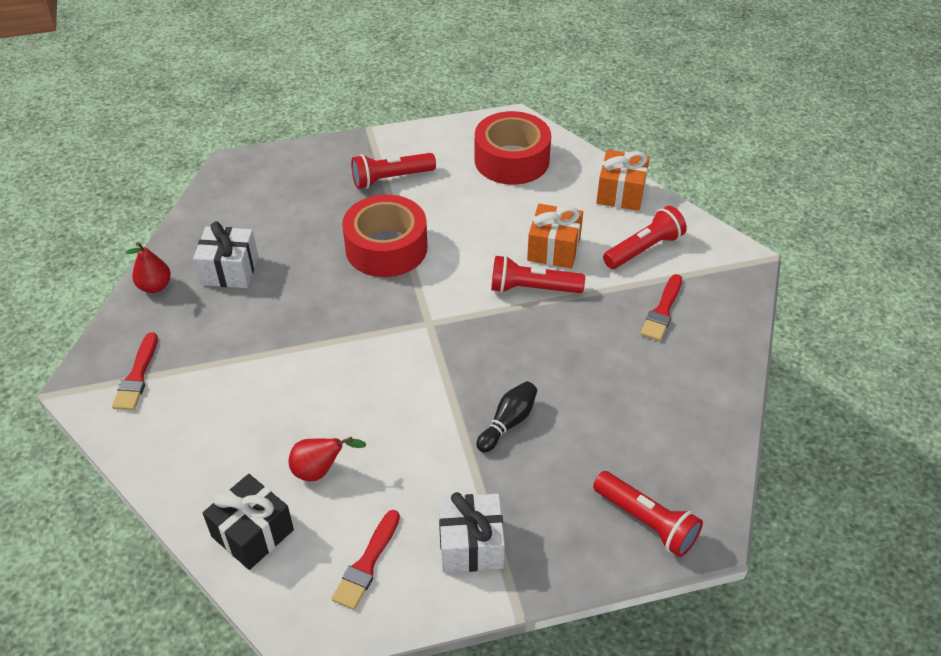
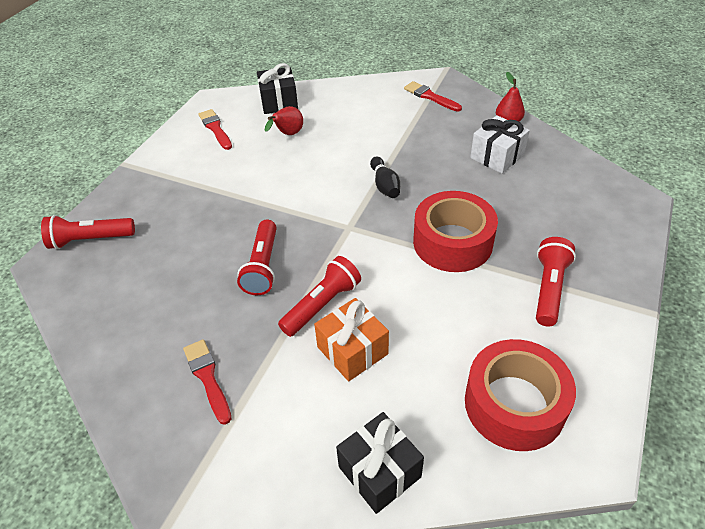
camera: 130 degrees right, 0 degrees up
(471, 545) = (176, 165): white gift -> none
(508, 423) = (226, 220): black bowling pin -> black bowling pin (385, 185)
(620, 193) = (379, 471): orange gift -> black gift
(644, 249) = (285, 424): red flashlight -> red flashlight (263, 266)

